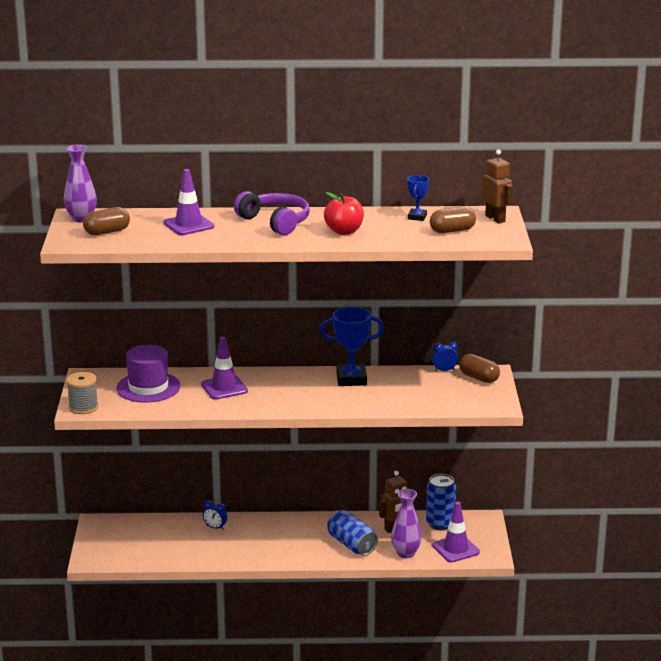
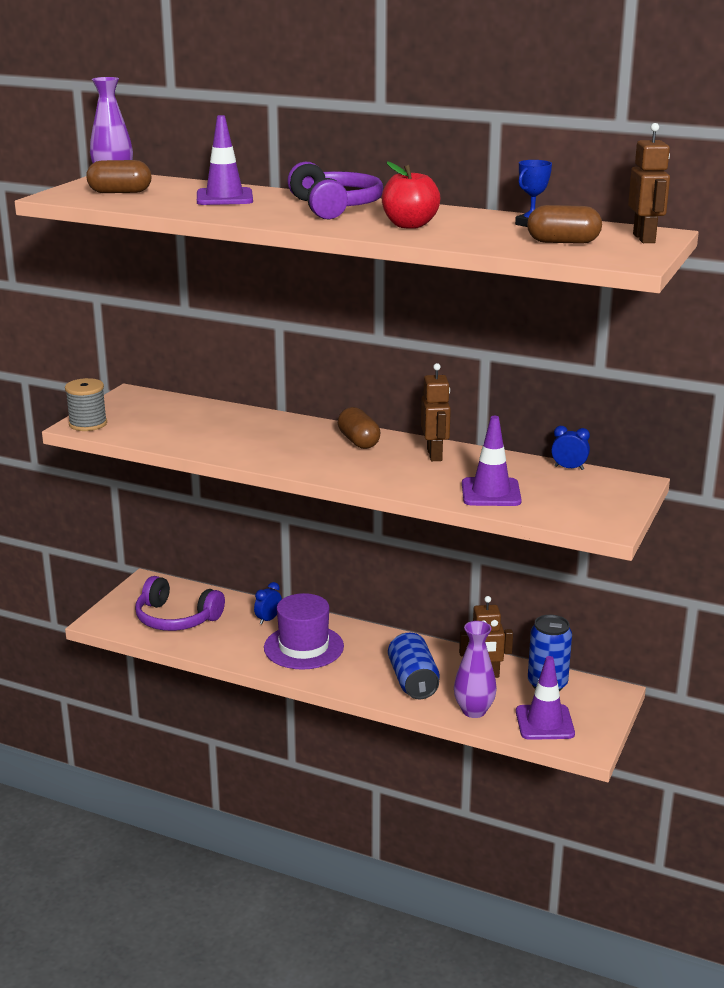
camera: 25 degrees right, 0 degrees up
(146, 544) = (176, 618): none -> purple headphones
(148, 387) = (183, 417): purple hat -> purple hat (303, 647)
(215, 527) = (268, 619): blue clock -> blue clock turned 75 degrees clockwise
(224, 388) = (268, 434): purple traffic cone -> purple traffic cone (491, 493)
(351, 379) = (435, 455): blue trophy -> brown robot
(479, 378) = (609, 486): brown capsule -> brown capsule (358, 441)

